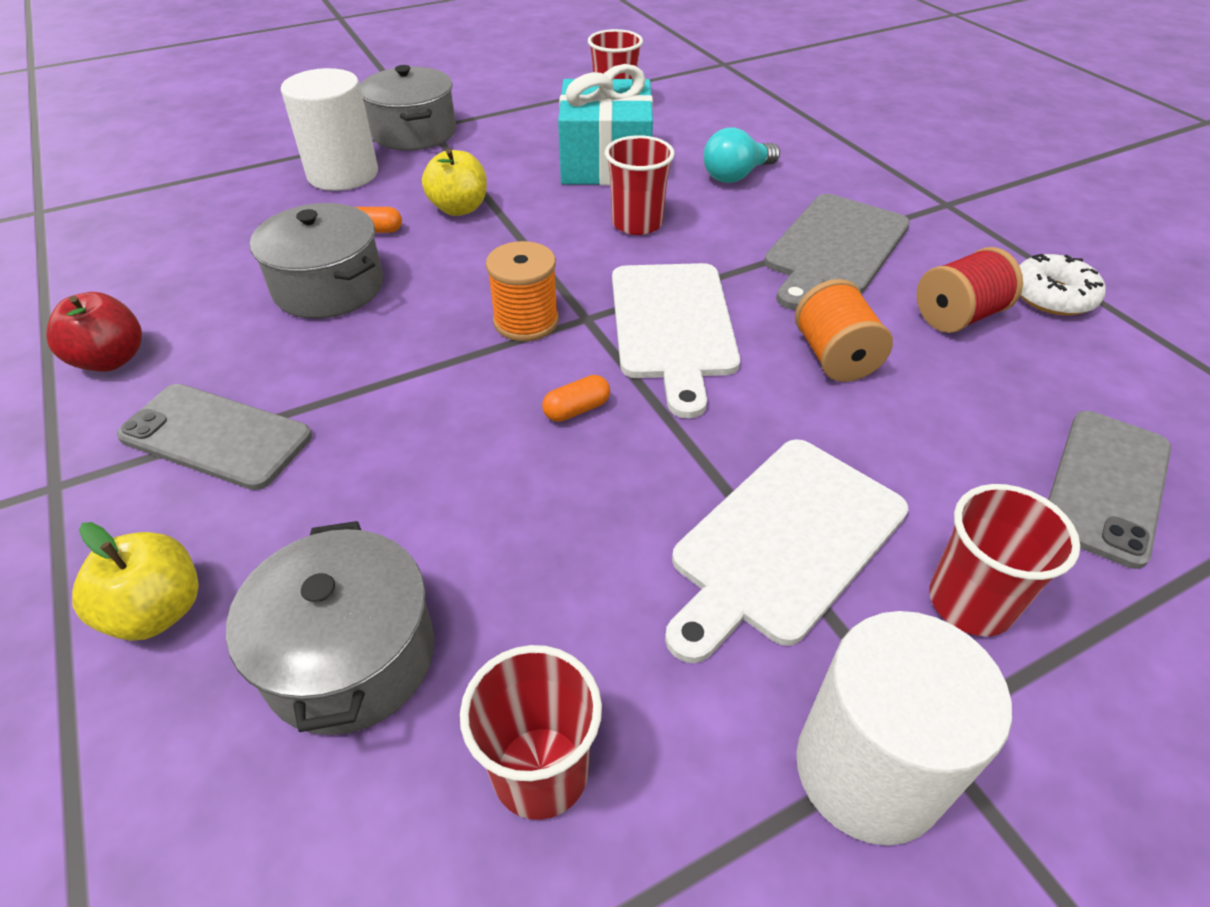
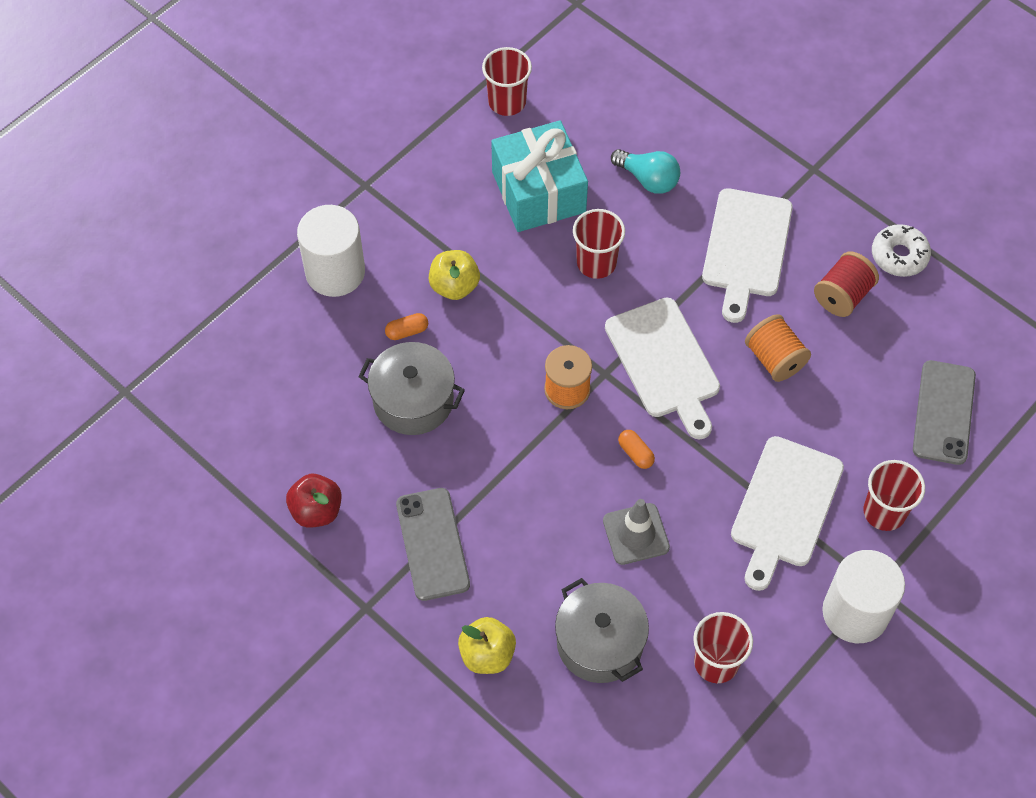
camera: 20 degrees left, 15 degrees up
(216, 436) = (433, 544): grey phone -> grey phone turned 75 degrees clockwise
(414, 132) = (357, 197): grey pot -> none
(516, 509) = (636, 534): none -> grey traffic cone
(576, 409) = (635, 453): orange capsule -> orange capsule turned 75 degrees counterclockwise
(736, 175) = (648, 179): turquoise light bulb -> turquoise light bulb turned 90 degrees counterclockwise
(834, 248) = (746, 248): grey cutting board -> white cutting board

